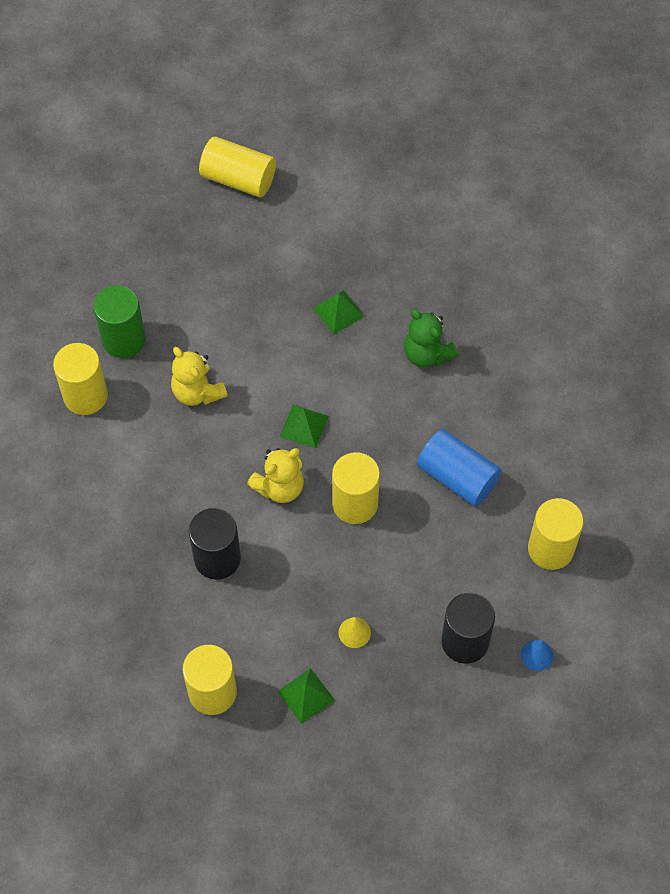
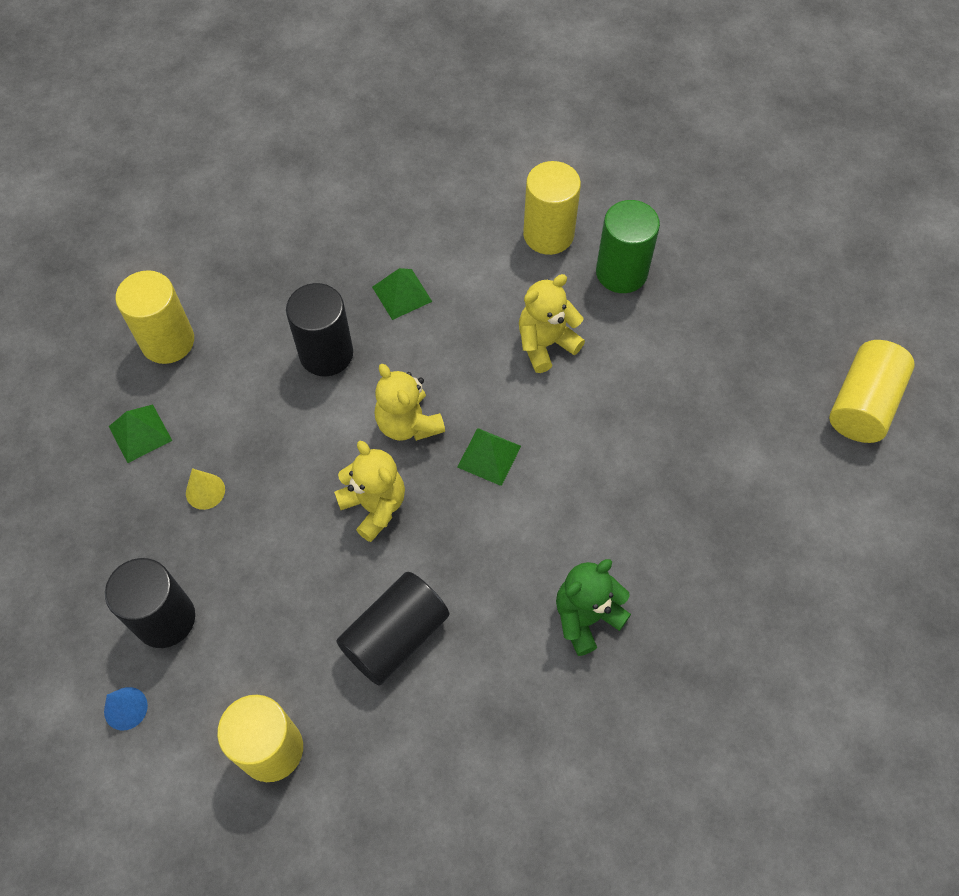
camera: 95 degrees right, 0 degrees up
(338, 312) = (656, 510): green pyramid -> green pyramid (402, 294)
(355, 503) = (374, 506): yellow cylinder -> yellow teddy bear
(457, 477) = (395, 636): blue cylinder -> black cylinder

